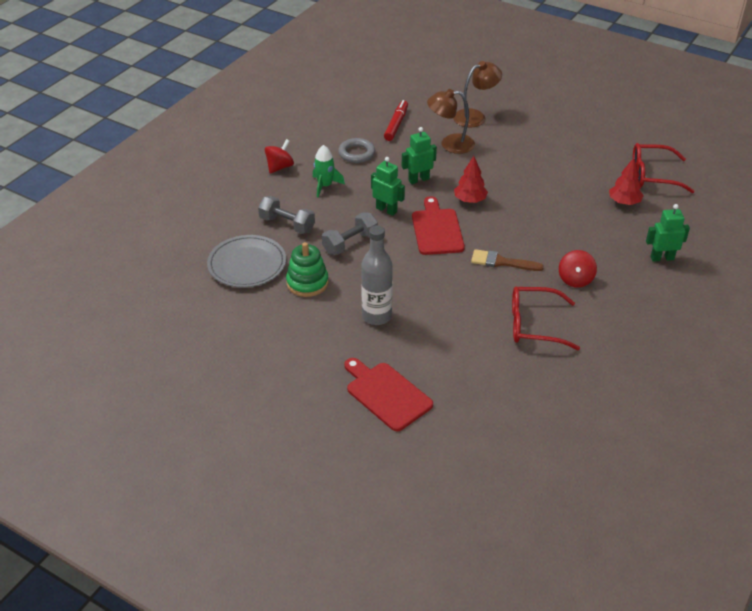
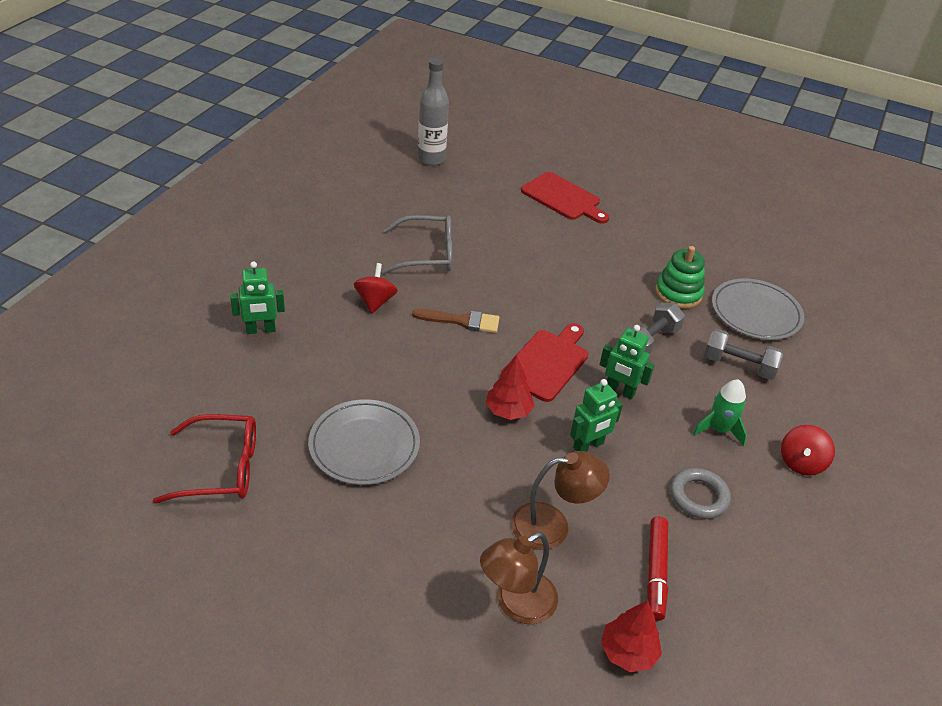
camera: 170 degrees right, 0 degrees up
(376, 316) = (591, 260): grey bottle -> grey bottle (431, 159)
(437, 229) = (547, 363): red cutting board -> red cutting board turned 135 degrees counterclockwise
(533, 325) = (427, 254): red glasses -> grey glasses
(566, 184) = (364, 445): none -> grey plate
(624, 202) = (284, 414): red tree -> red tree (627, 652)

